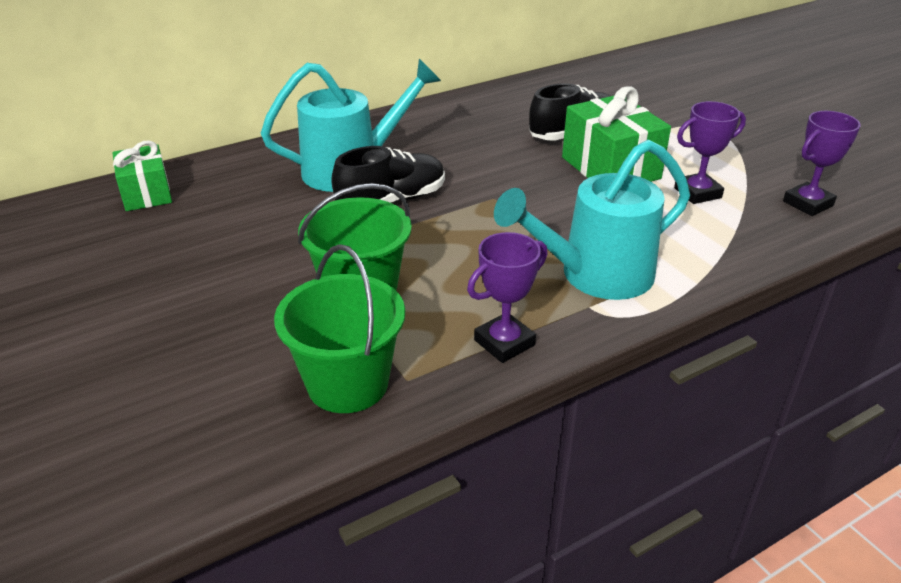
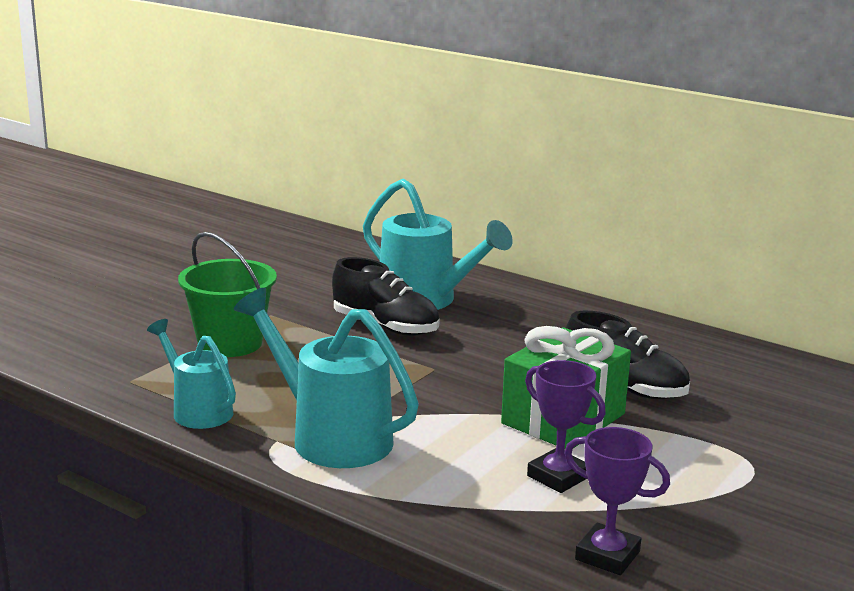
camera: 65 degrees right, 15 degrees down
(146, 194) = (313, 242): green gift -> none
(348, 383) = (114, 361): green bucket -> none
(504, 342) = (197, 410): purple trophy -> turquoise watering can

